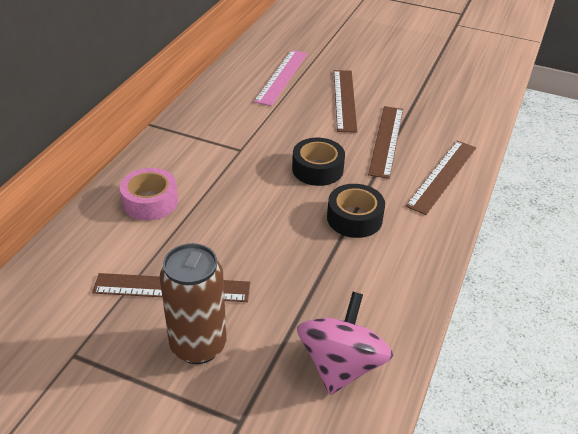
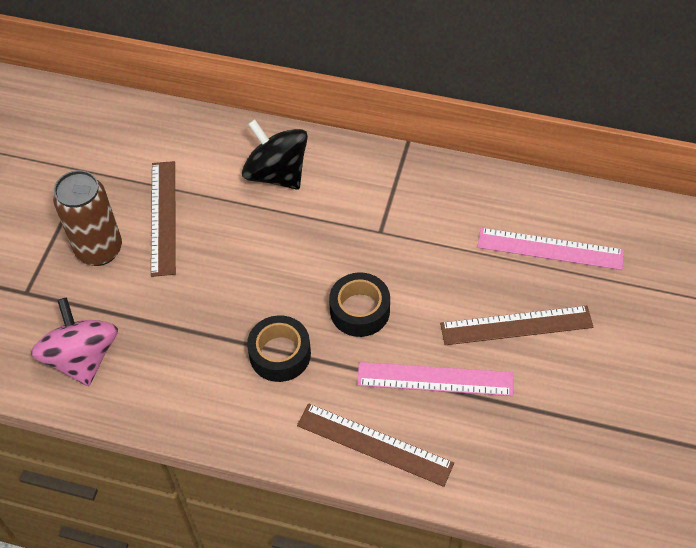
camera: 85 degrees right, 15 degrees up
(150, 202) = (277, 174): pink tape -> black spinning top
(341, 365) = (82, 358): pink spinning top -> pink spinning top turned 120 degrees counterclockwise
(386, 140) = (435, 379): brown ruler -> pink ruler

